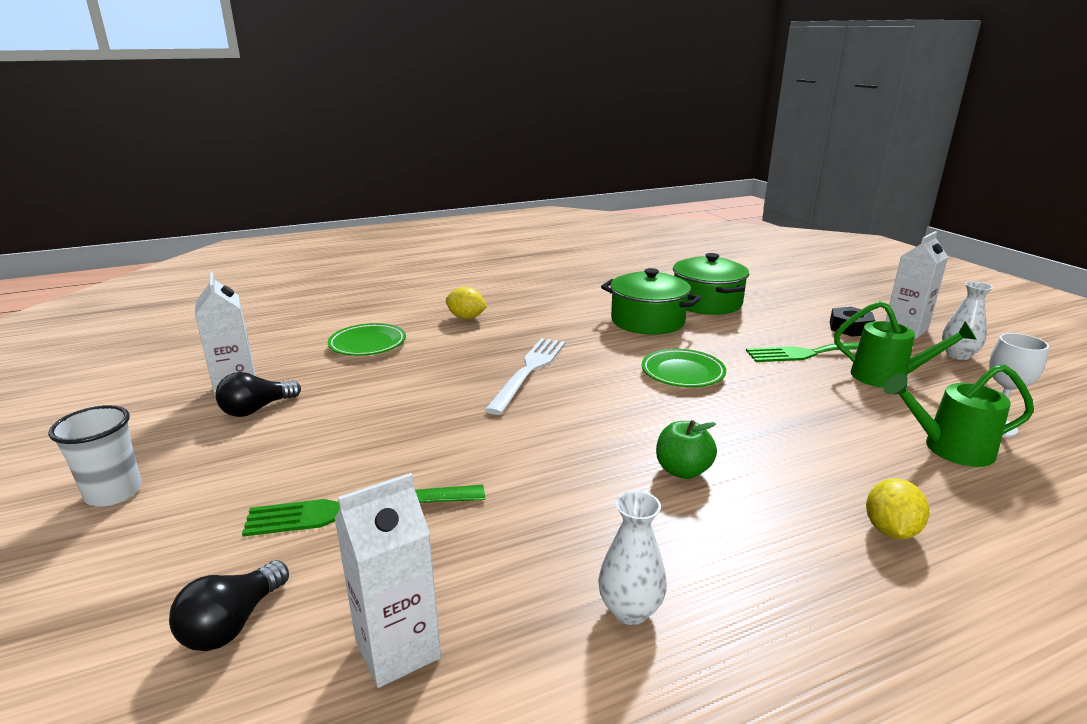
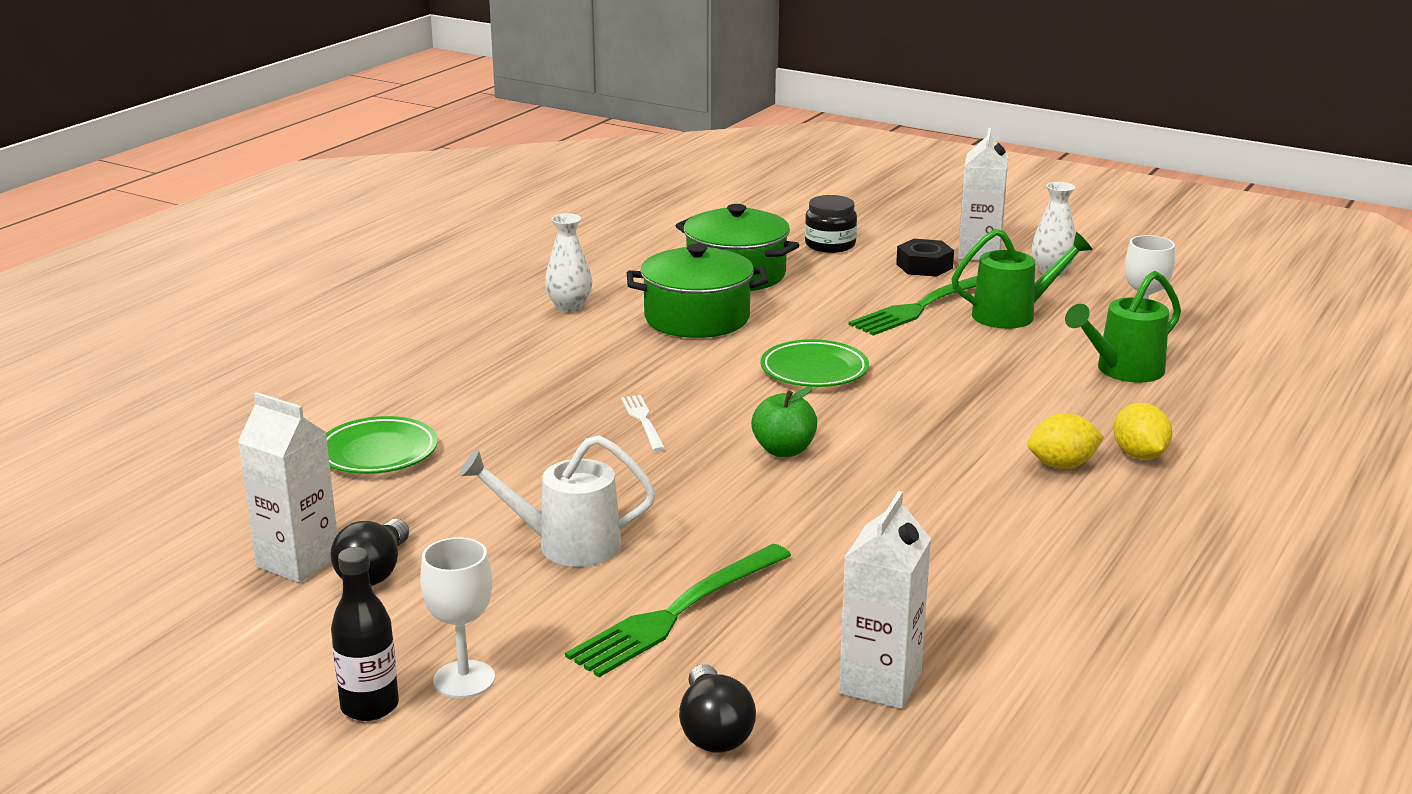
camera: 35 degrees left, 0 degrees up
(113, 493) = (370, 706): white cup -> black bottle
(180, 499) = (464, 679): none -> white goblet
(370, 433) = (565, 545): none -> white watering can
(466, 317) = (456, 378): yellow lemon -> yellow lemon (1062, 465)
(529, 371) = (643, 421): white fork -> white fork, size x0.53
(630, 610) = (1017, 585): white vase -> white vase (569, 307)
(683, 471) = (931, 467): green apple -> green apple (784, 450)
(794, 300) = (830, 245): none -> black jar

